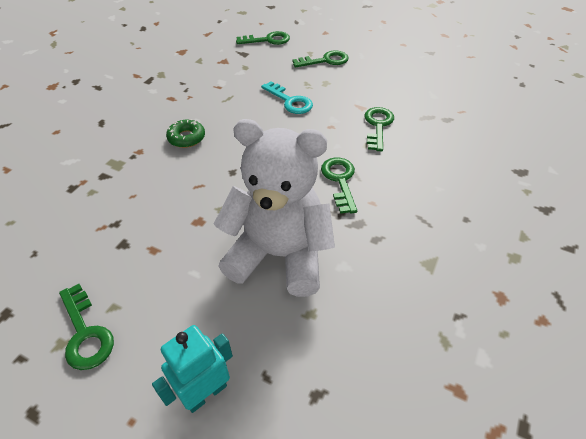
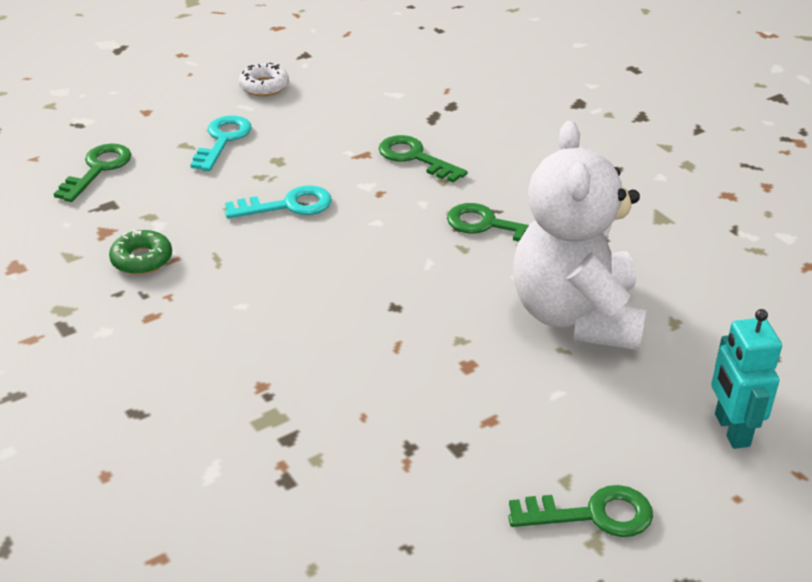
camera: 60 degrees left, 10 degrees down
(186, 138) = (277, 328): green donut -> green donut (142, 259)
(279, 255) = (576, 316): white teddy bear -> white teddy bear turned 45 degrees counterclockwise
(325, 61) = (223, 140): green key -> turquoise key
(385, 53) = (264, 86): none -> white donut

